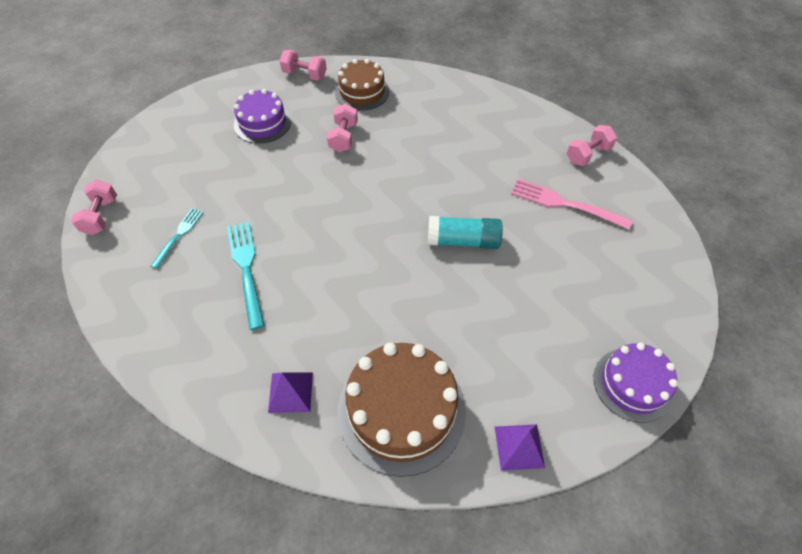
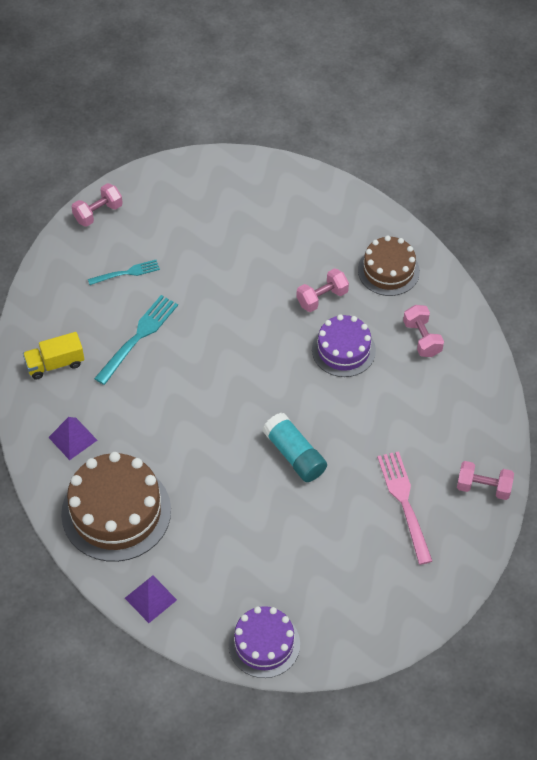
camera: 50 degrees right, 0 degrees up
(200, 350) = (55, 364): none -> yellow truck
(262, 123) = (281, 232): purple cake -> purple cake (343, 350)
(304, 75) = (365, 215): pink dumbbell -> pink dumbbell (422, 338)

